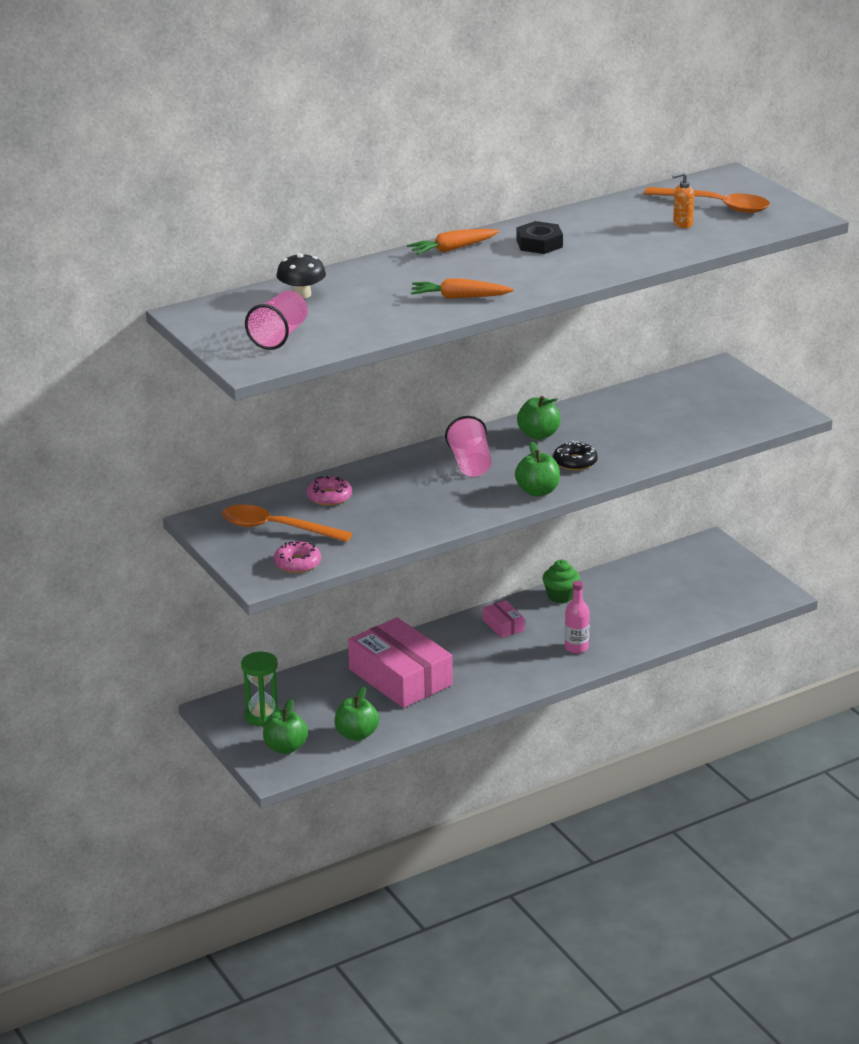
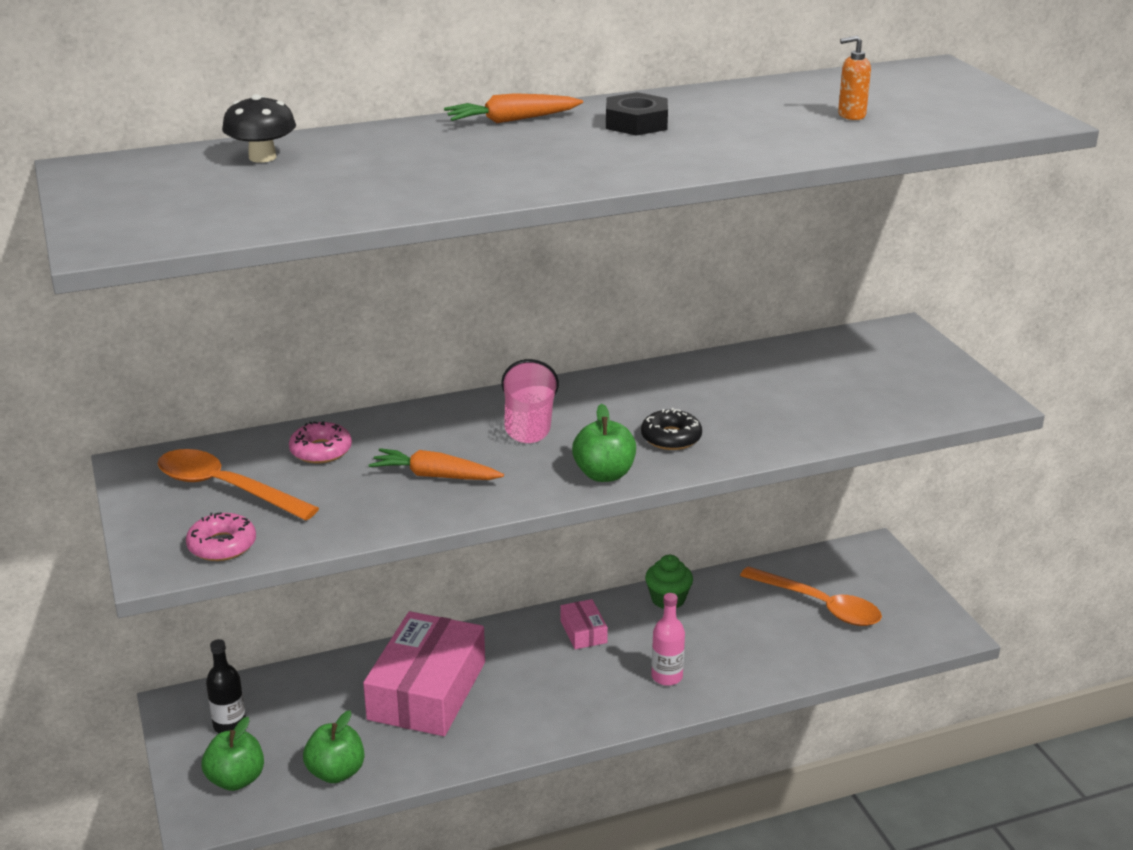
camera: 10 degrees right, 0 degrees up
(262, 716) = (230, 725): green hourglass -> black bottle
(279, 336) = (183, 207): pink cup -> none
(400, 677) = (427, 690): pink box -> pink box turned 45 degrees clockwise
(459, 297) = (482, 179): orange carrot -> orange carrot (435, 476)
(538, 435) = (635, 394): green apple -> none
(715, 205) = (906, 98): orange spoon -> orange spoon (819, 605)

